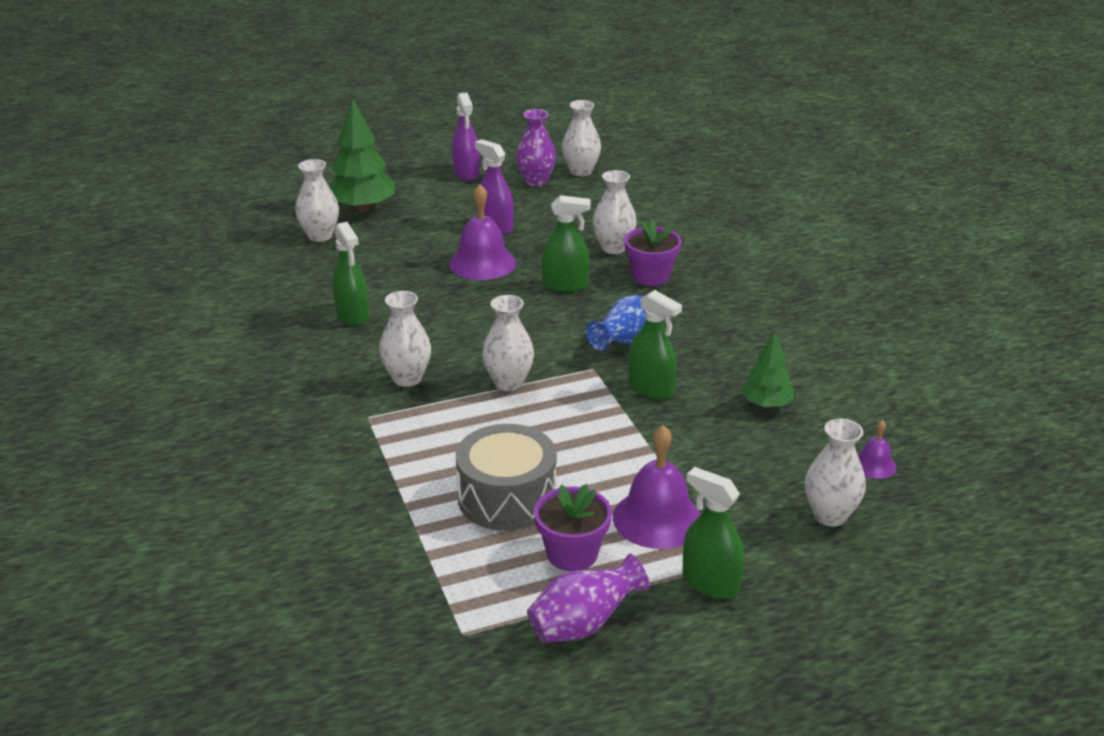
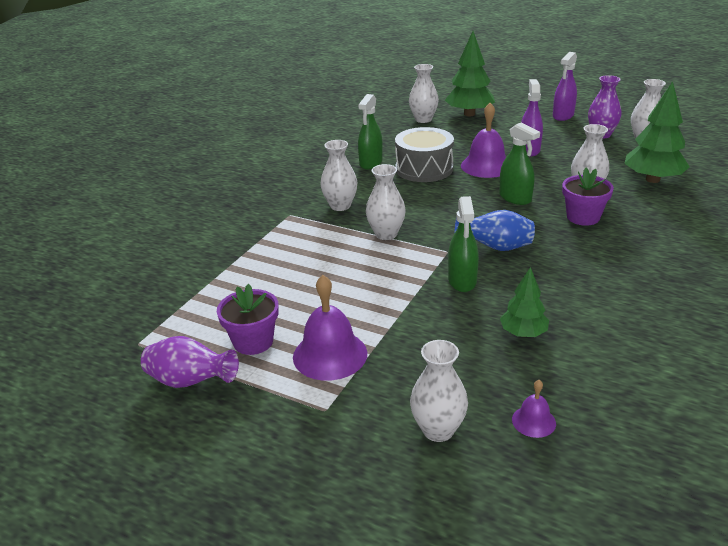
camera: 50 degrees right, 0 degrees up
(507, 497) = (277, 291): grey drum -> grey drum (424, 169)
(649, 212) = (652, 179): none -> green tree
(710, 583) = (290, 412): green spray bottle -> none

